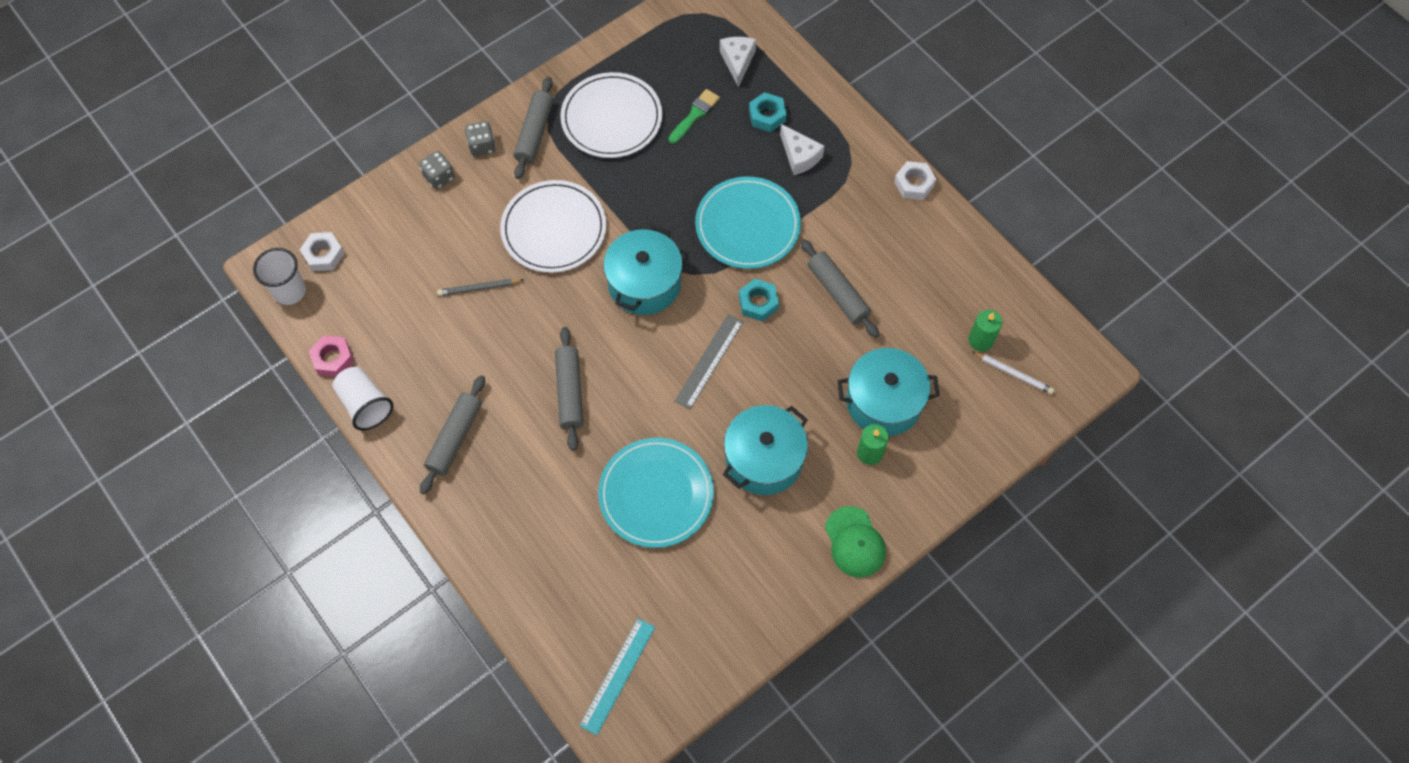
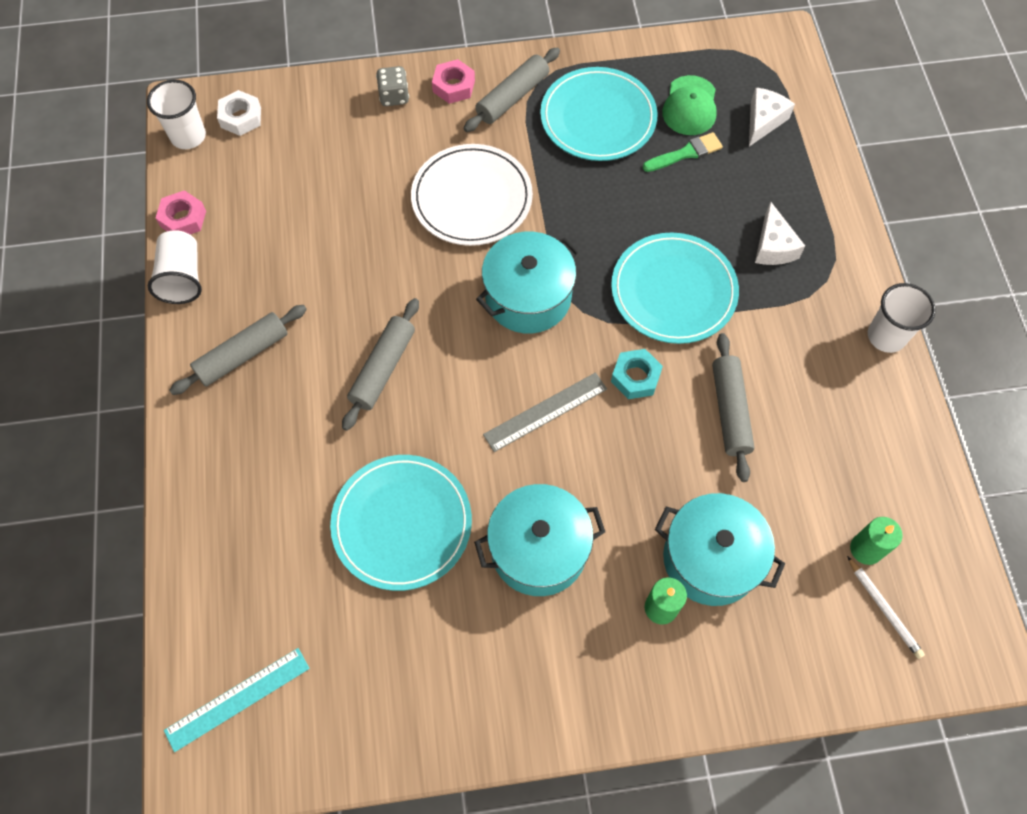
camera: 30 degrees right, 0 degrees up
(479, 288) = (362, 220): grey pencil -> none
(482, 146) = (454, 86): grey dice -> pink nut
(611, 118) = (598, 118): white plate -> turquoise plate
(767, 115) = (762, 189): turquoise nut -> none
(855, 542) = (583, 701): green cap -> green cap (690, 106)
(914, 184) = (886, 336): white nut -> white cup

